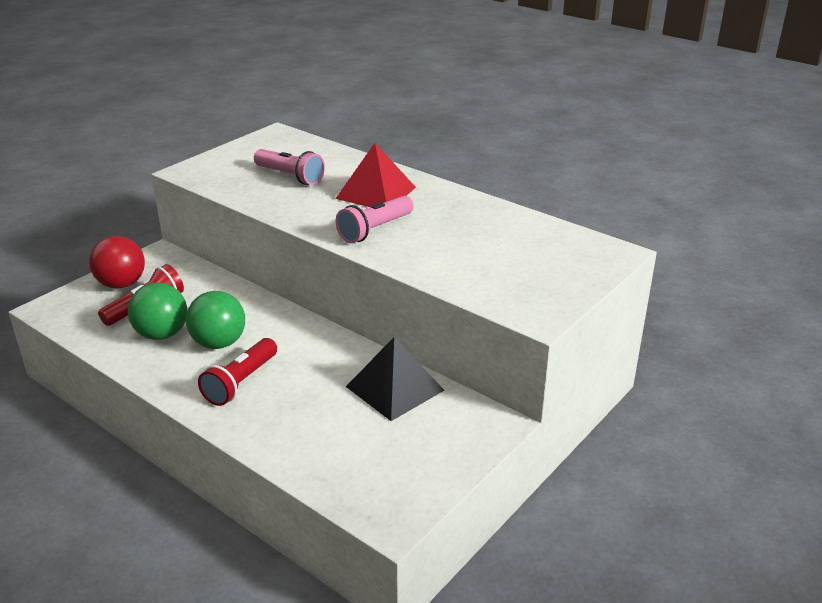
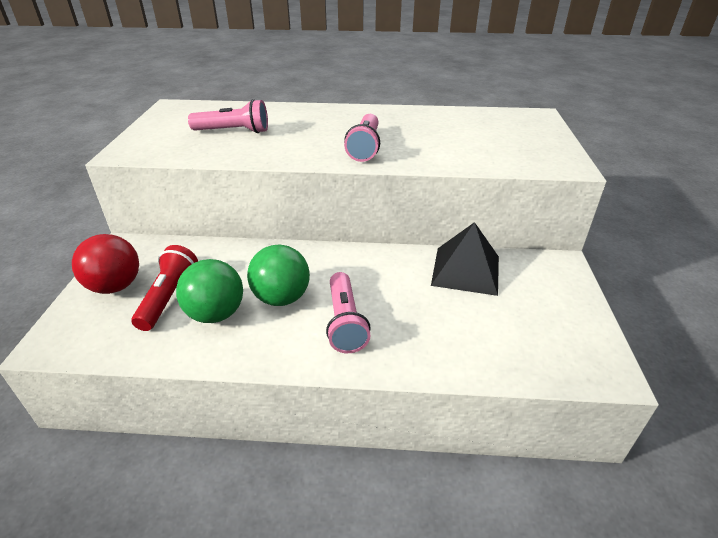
camera: 35 degrees left, 5 degrees up
(241, 382) = (345, 322): red flashlight -> pink flashlight
(375, 193) = (323, 124): red pyramid -> none

